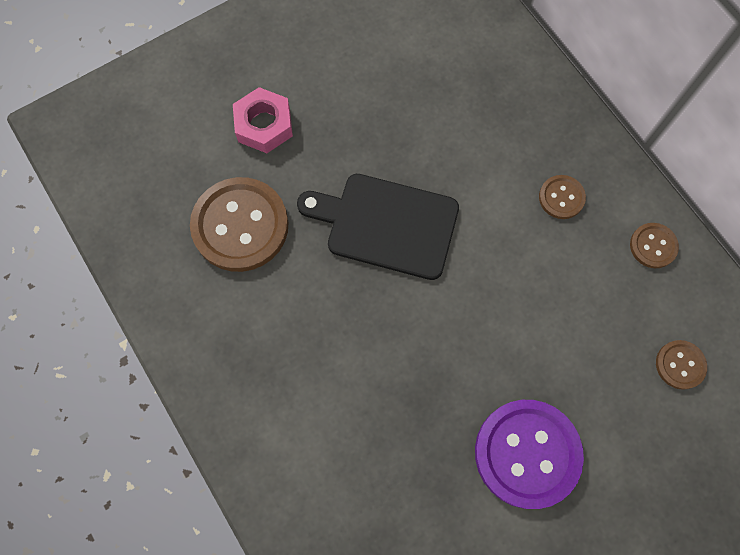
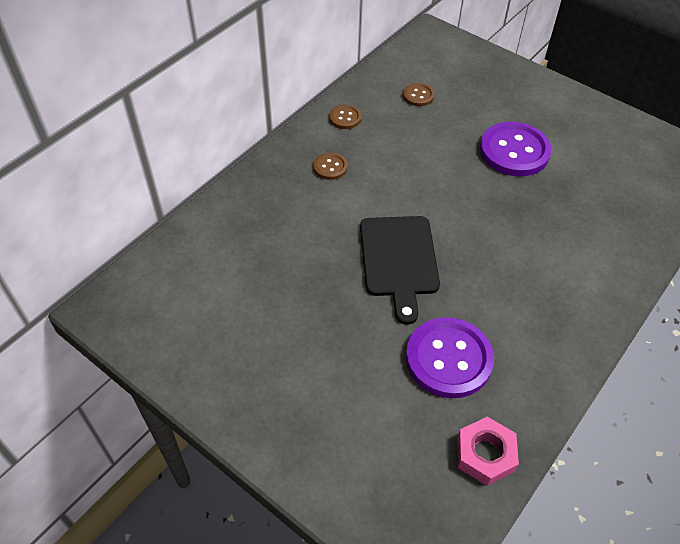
camera: 110 degrees left, 20 degrees down
(240, 226) = (448, 359): brown button -> purple button
(264, 125) = (347, 373): pink nut -> pink nut (485, 454)

